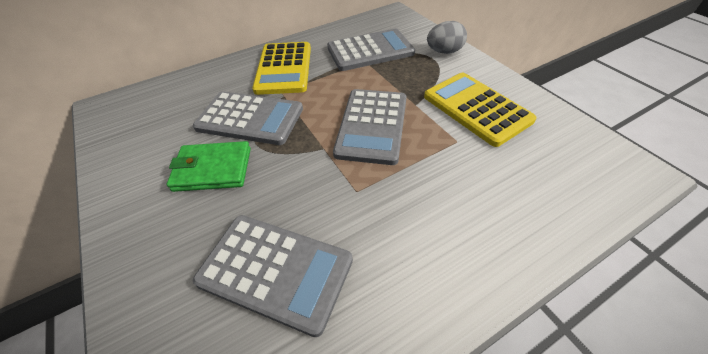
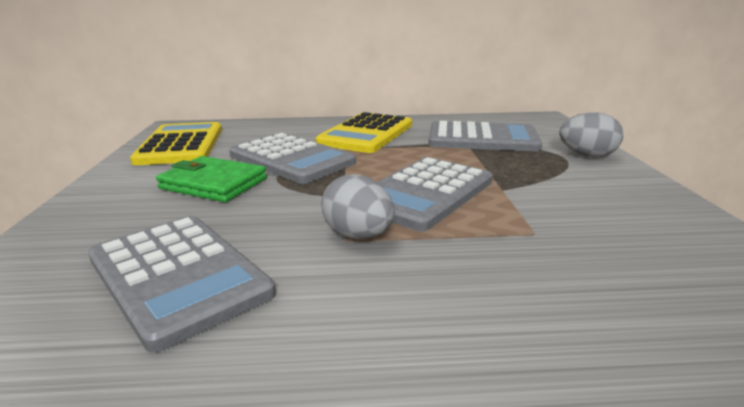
camera: 25 degrees right, 25 degrees down
(361, 184) = (358, 236): none -> grey egg
(476, 108) = (594, 211): yellow calculator -> yellow calculator (181, 145)

